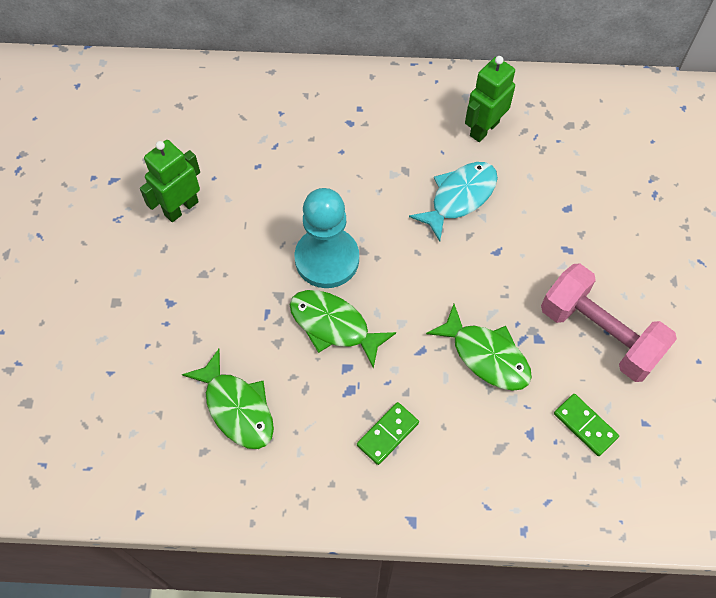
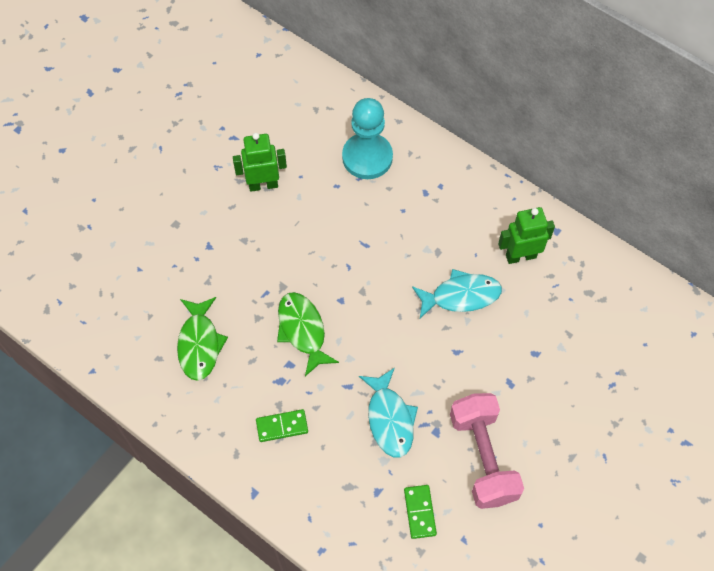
camera: 35 degrees right, 0 degrees up
(327, 259) = (333, 281): turquoise pawn -> turquoise pawn (367, 157)
(486, 355) = (389, 419): green fish -> turquoise fish

